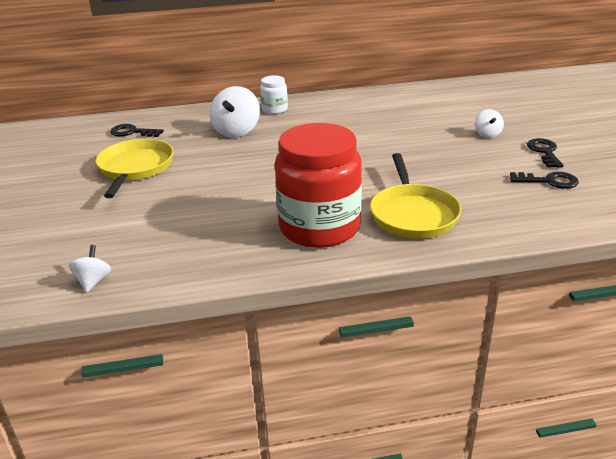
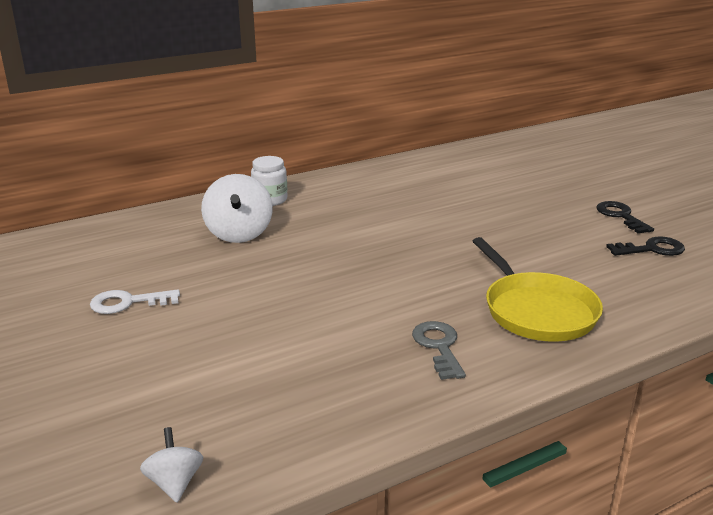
camera: 20 degrees left, 5 degrees down
(132, 132) = (88, 252): black key -> none
(135, 168) = (127, 303): yellow pan -> white key
(319, 227) = (438, 346): red jar -> grey key
(487, 134) = (545, 203): white spinning top -> none

